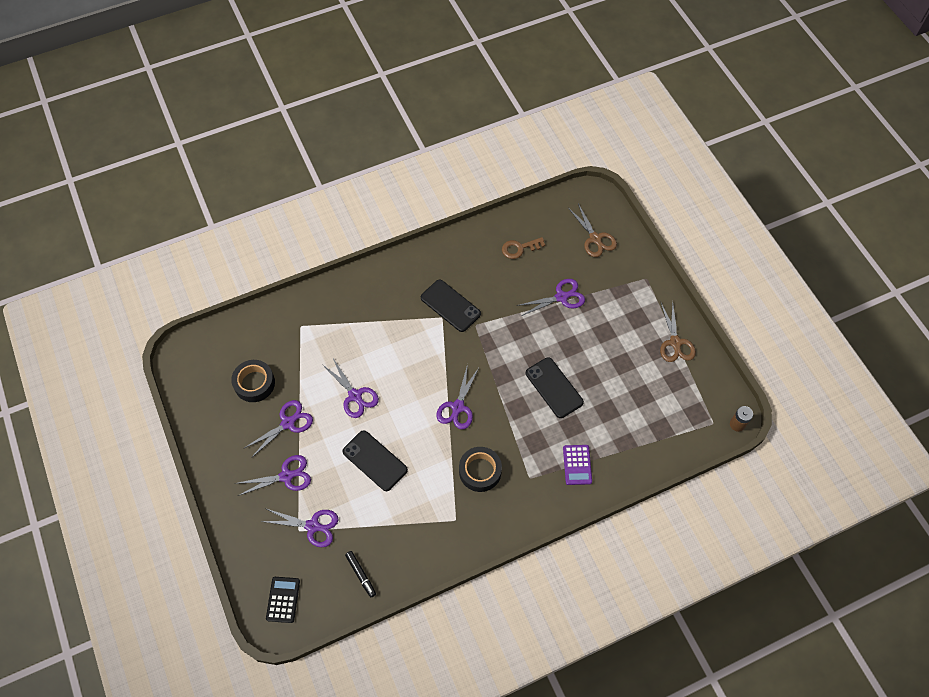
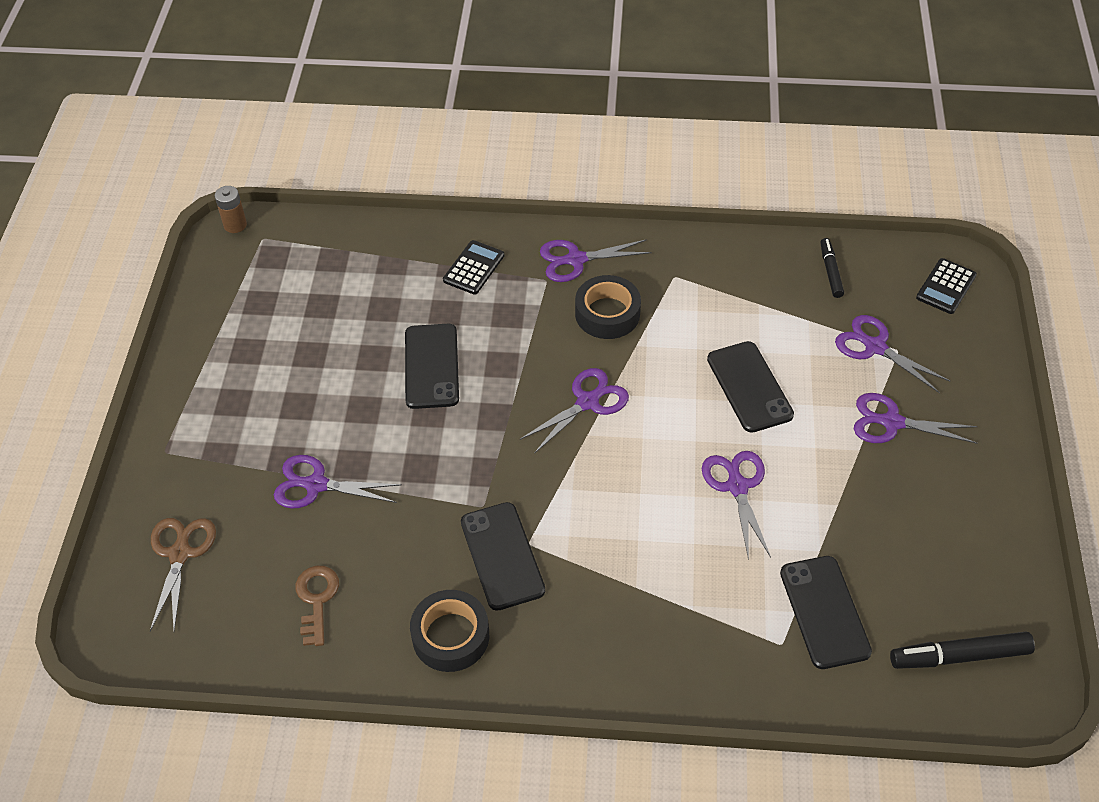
camera: 150 degrees left, 10 degrees down
(215, 359) = (959, 656): none -> black marker
(254, 383) = (900, 580): black tape -> black tape (450, 636)
(286, 350) = (824, 612): none -> black phone
(288, 423) = (863, 493): purple scissors -> purple scissors (576, 260)
(519, 248) = (316, 599): brown key -> brown key turned 105 degrees counterclockwise
(577, 465) = (474, 268): purple calculator -> black calculator
(675, 342) = (214, 346): brown scissors -> none

